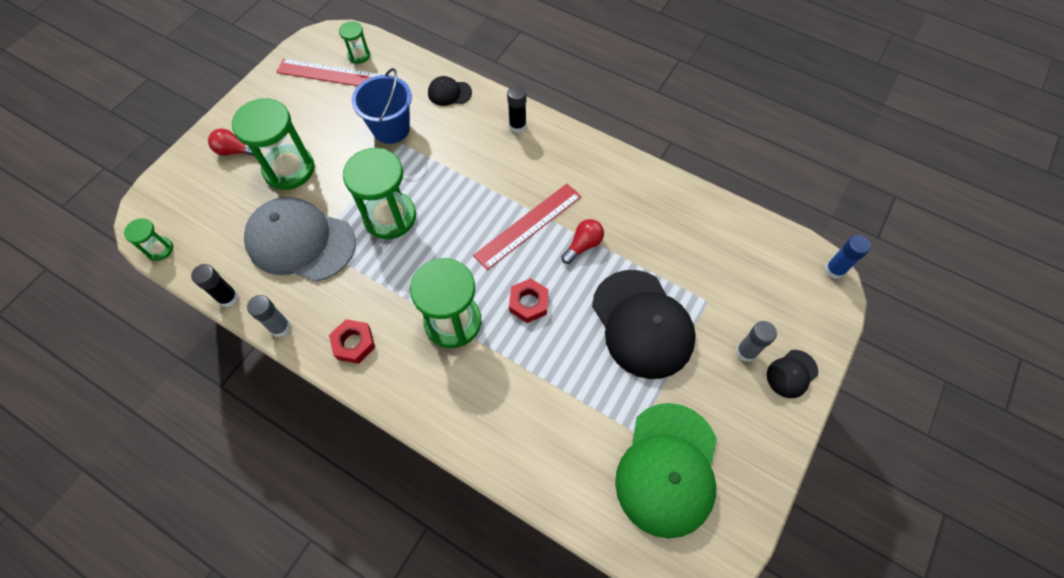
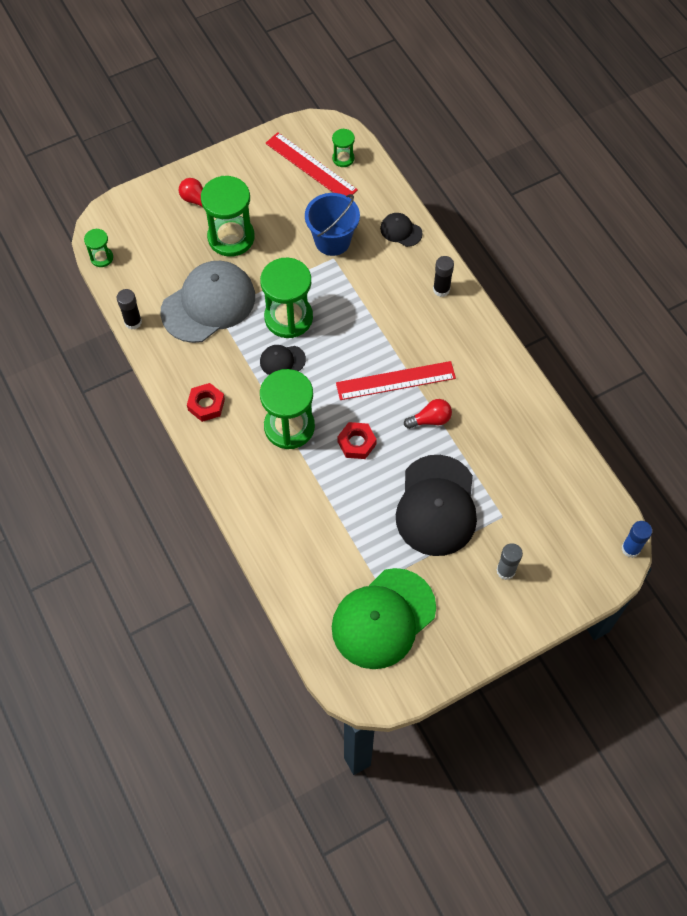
camera: 30 degrees right, 0 degrees up
(280, 327) = (159, 364): grey glue stick -> none
(300, 241) = (208, 304): grey cap -> grey cap turned 90 degrees clockwise
(791, 374) = (530, 606): black cap -> black cap (282, 360)

